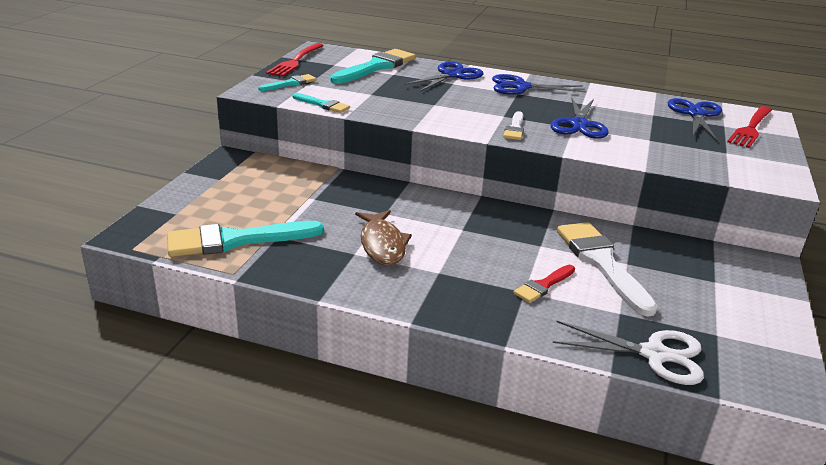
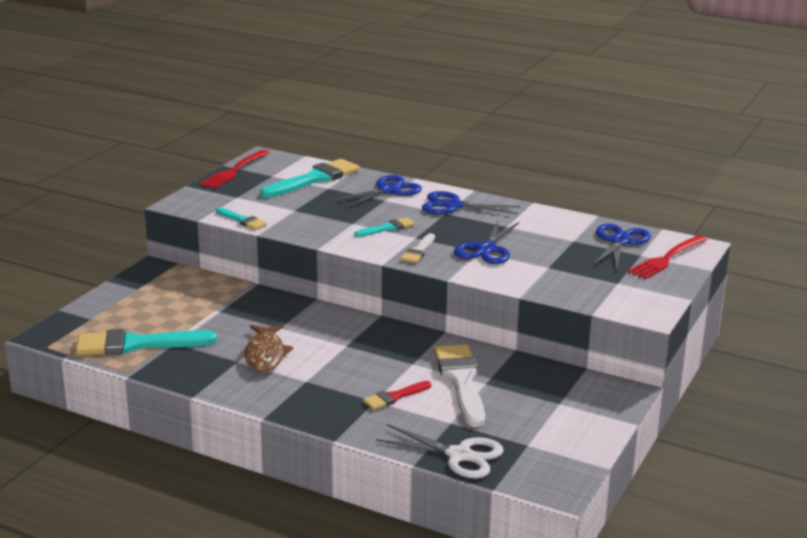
camera: 10 degrees right, 5 degrees down
(290, 83) = (219, 196): turquoise brush -> turquoise brush (387, 228)

